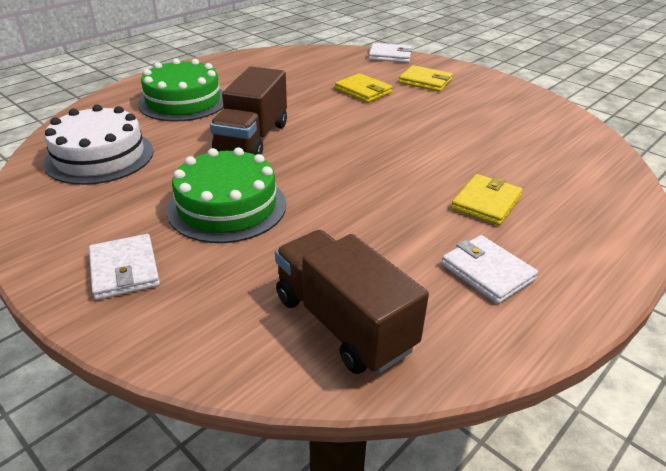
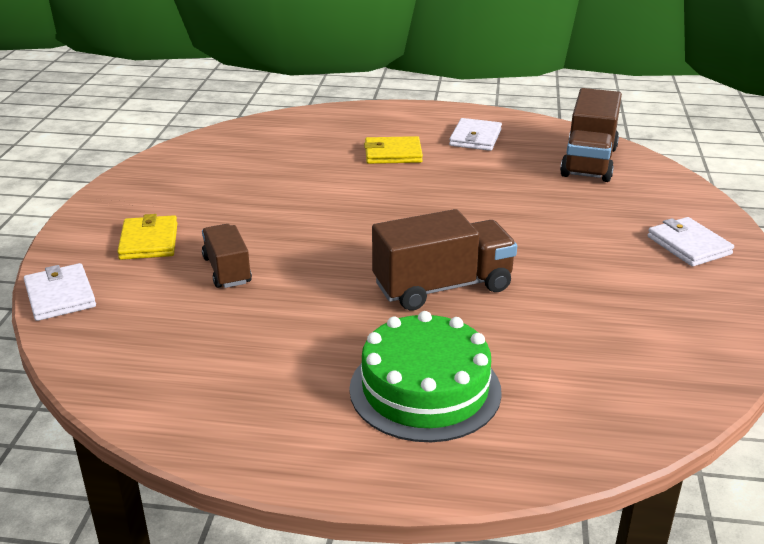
camera: 125 degrees left, 5 degrees down
(99, 156) = (619, 360): white cake -> none
(124, 270) = (688, 245): white wallet -> white wallet turned 60 degrees counterclockwise
(227, 206) = (563, 244): green cake -> none
(363, 91) = (227, 270): yellow wallet -> brown truck

